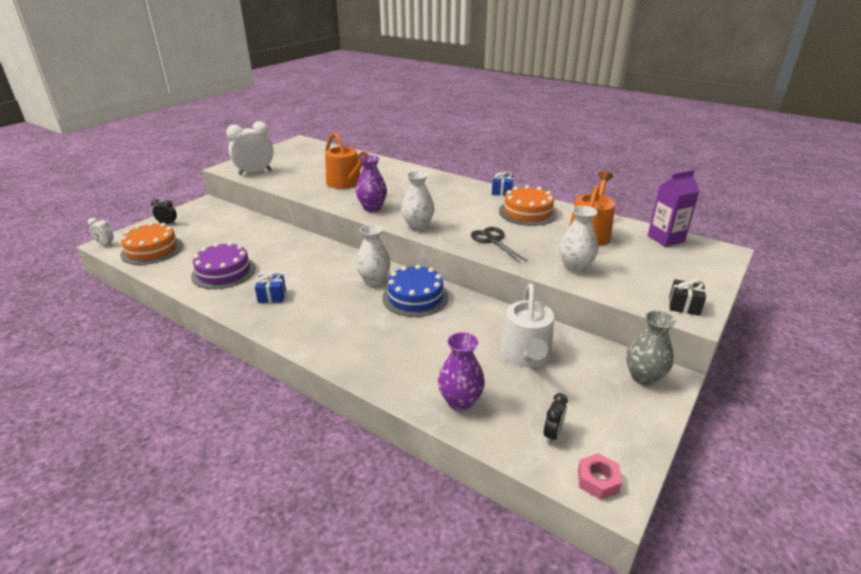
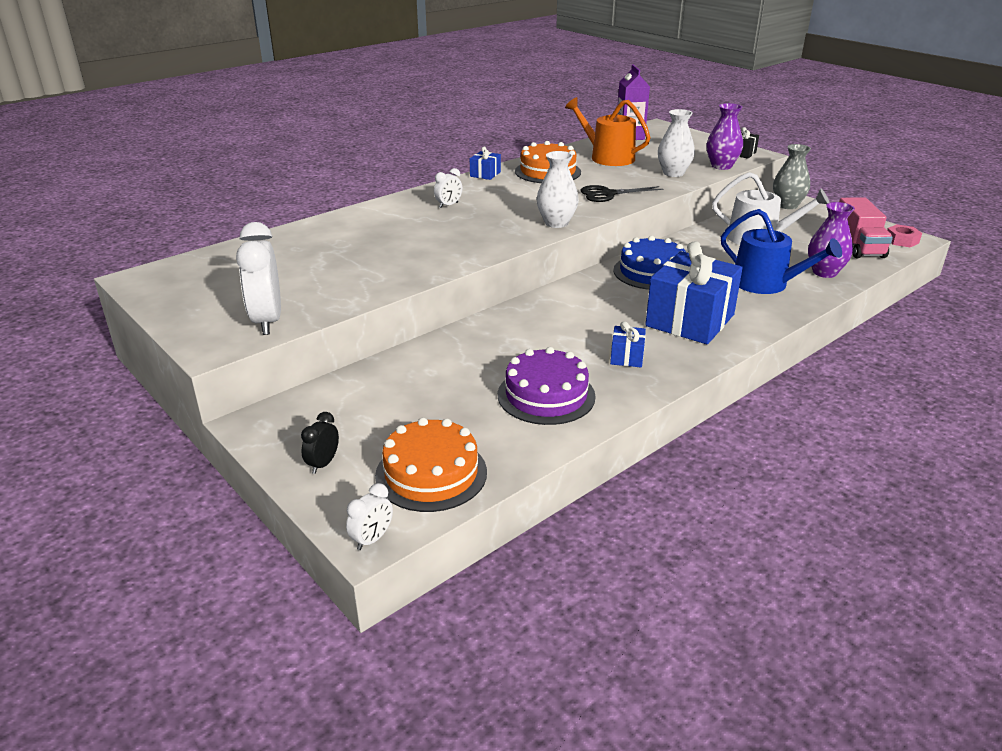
camera: 75 degrees left, 0 degrees up
(332, 320) = (690, 320): none -> blue gift
(346, 183) = (386, 252): orange watering can -> none
(372, 208) = (487, 242): purple vase -> purple vase (721, 166)
(374, 280) = (607, 290): white vase -> none
(416, 360) = (766, 284): none -> blue watering can
(431, 189) = (448, 205): none -> white clock
(552, 434) = (858, 246): black clock -> pink truck

